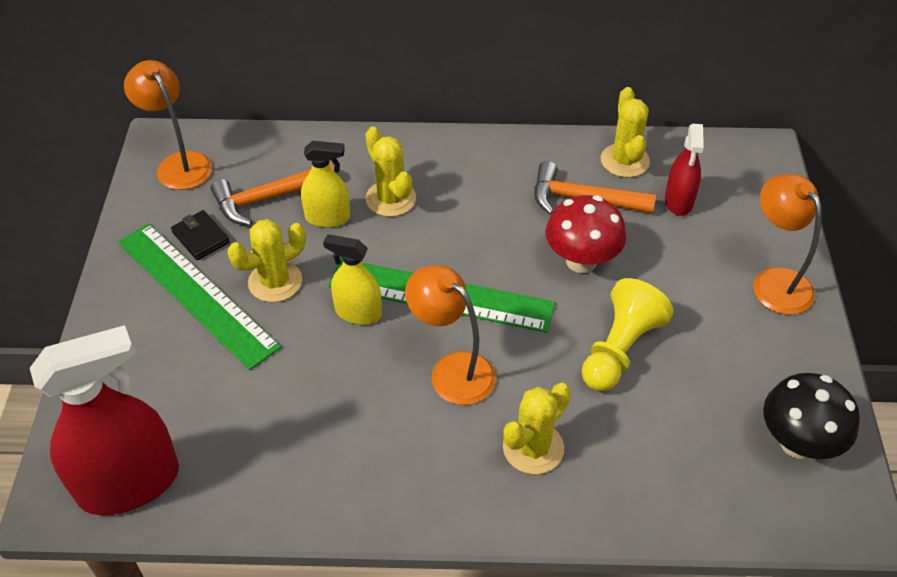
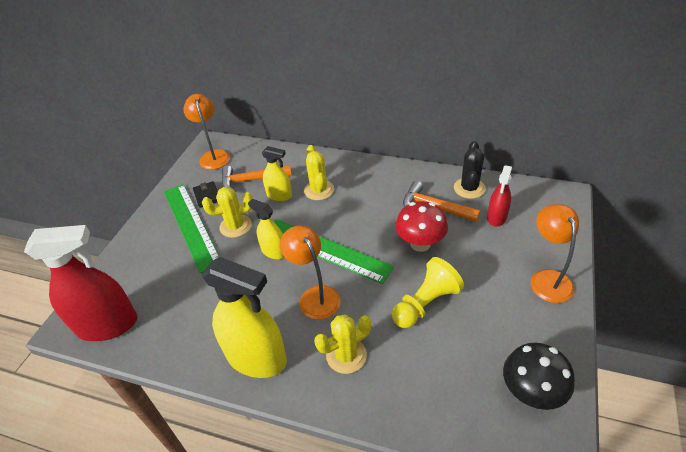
camera: 20 degrees right, 5 degrees down
(400, 480) = (256, 358): none -> yellow spray bottle
(624, 161) = (469, 188): yellow cactus -> black cactus

